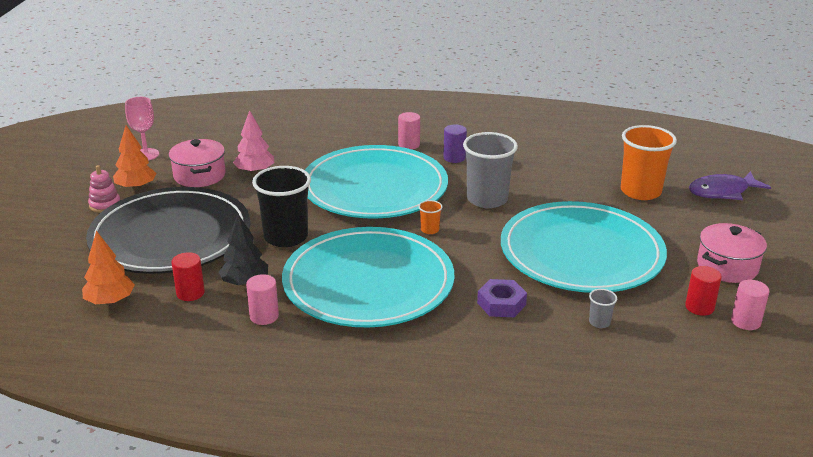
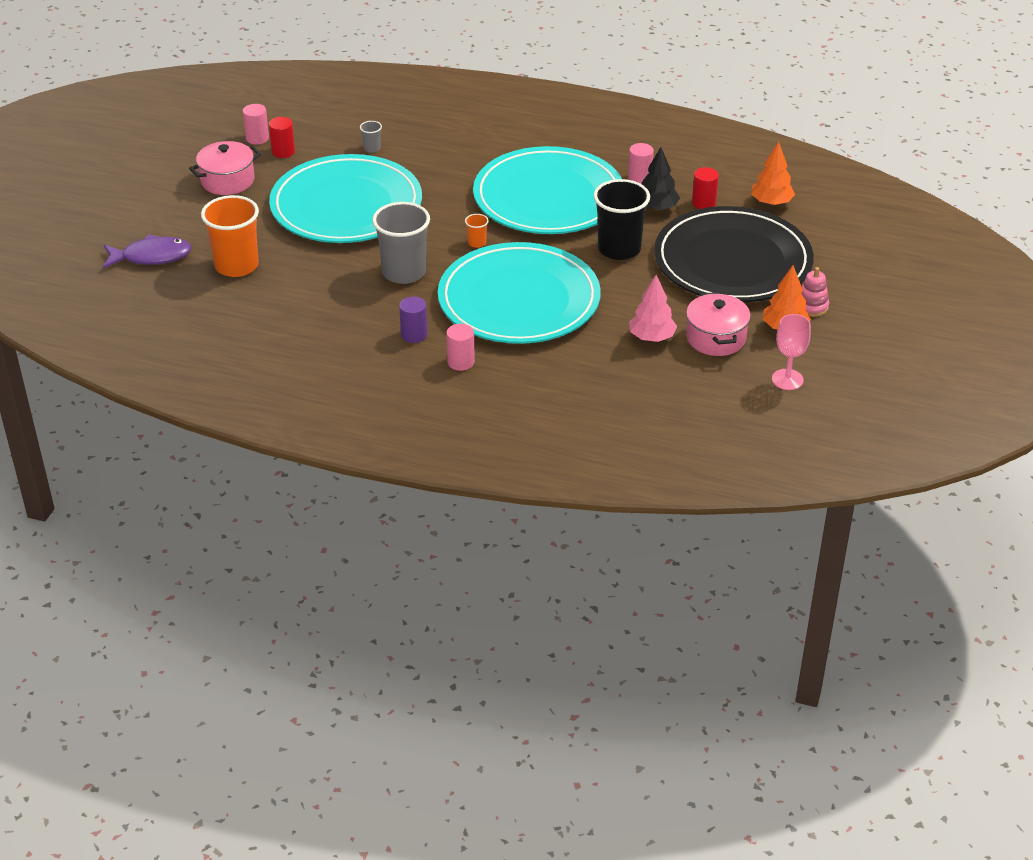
camera: 170 degrees left, 10 degrees up
(501, 304) = (442, 169): purple nut -> none

